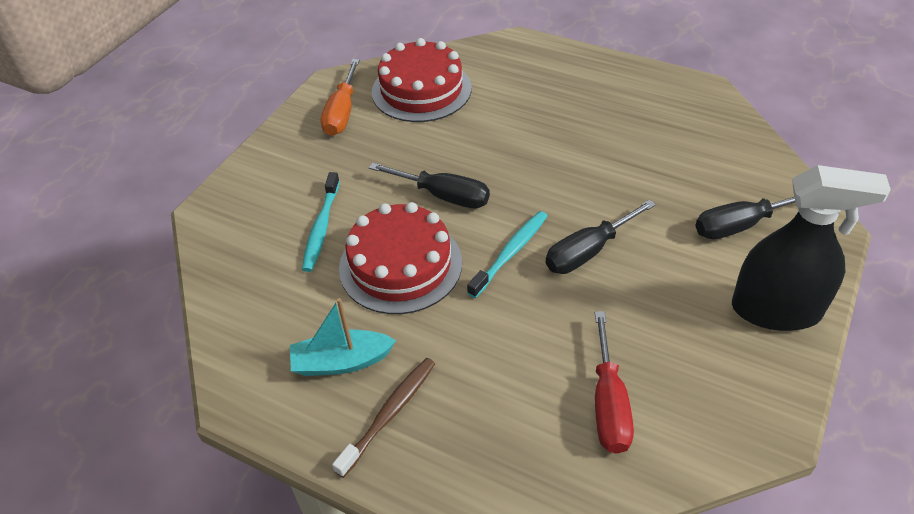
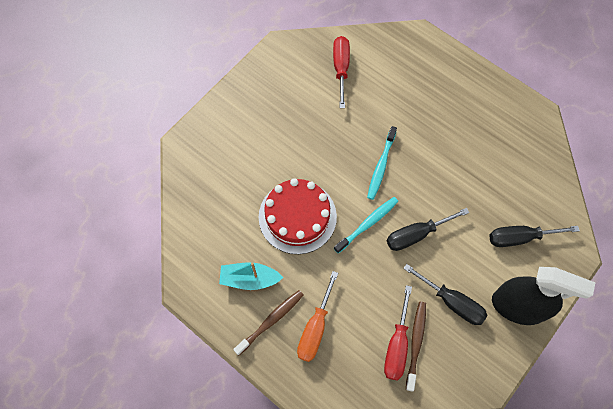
camera: 10 degrees right, 20 degrees up
(321, 227) = (253, 175): turquoise toothbrush -> turquoise toothbrush (381, 166)
(342, 113) = (282, 77): orange screwdriver -> orange screwdriver (315, 328)
(421, 90) = (341, 68): red cake -> red screwdriver
(443, 196) = (336, 167): black screwdriver -> black screwdriver (452, 302)
(638, 394) = (416, 343): none -> brown toothbrush

